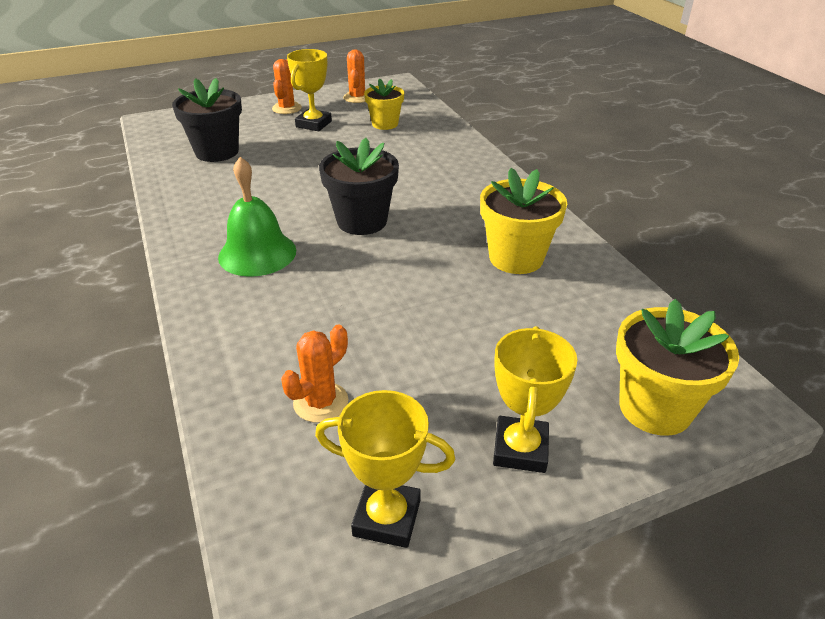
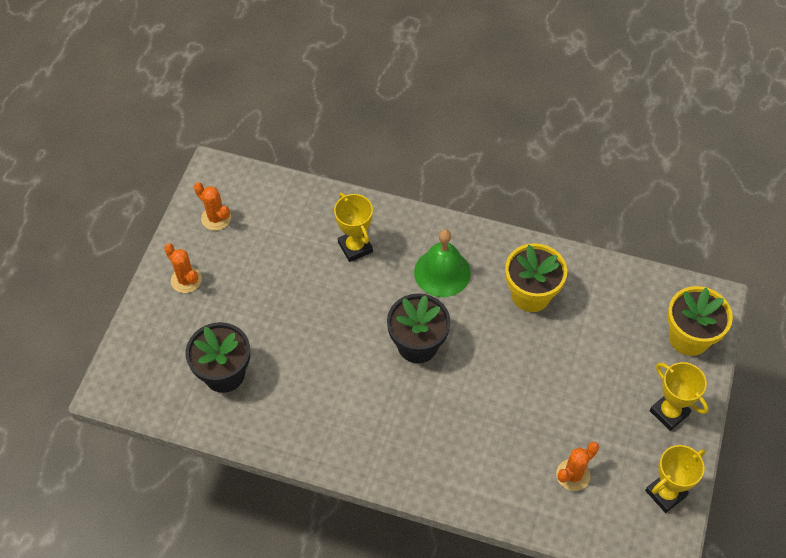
camera: 50 degrees left, 20 degrees up
(257, 253) = (403, 427): green bell -> green bell (442, 272)
(313, 124) = (238, 280): yellow trophy -> yellow trophy (355, 247)
(321, 402) = (573, 475): orange cactus -> orange cactus turned 60 degrees clockwise
(385, 124) = (286, 234): yellow flower pot -> none

